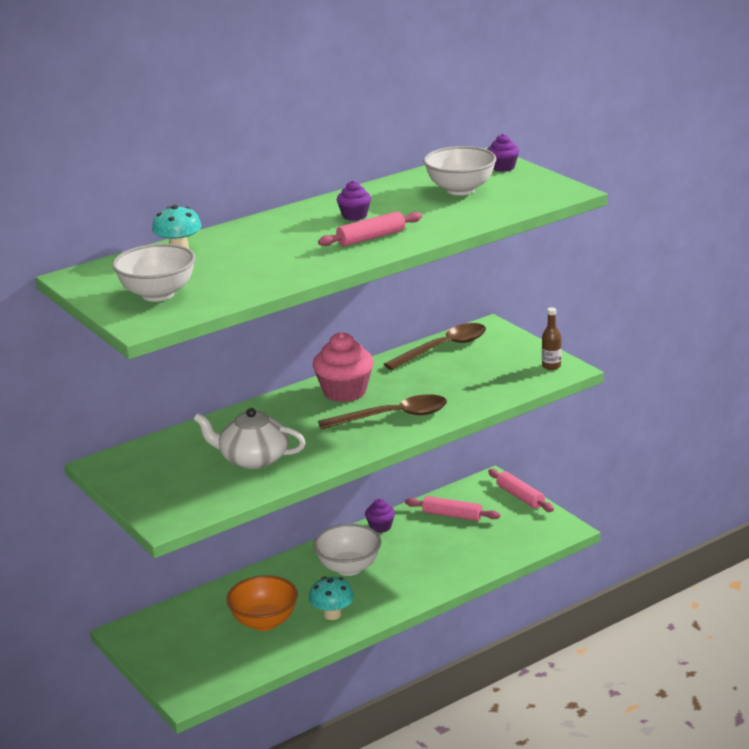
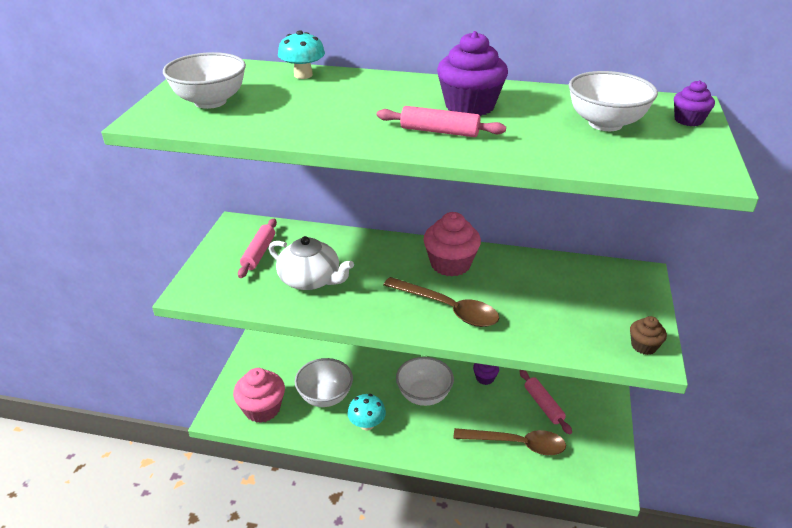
camera: 45 degrees right, 10 degrees up
(221, 665) = (262, 409): none -> pink cupcake
(253, 459) = (310, 279): white teapot -> white teapot turned 150 degrees clockwise
(264, 622) = (325, 396): orange bowl -> white bowl
(354, 216) = (469, 106): purple cupcake -> purple cupcake, size x1.87
(443, 348) = (577, 271): brown spoon -> brown spoon (516, 444)
(520, 497) = (613, 426): pink rolling pin -> pink rolling pin (259, 253)
(551, 366) = (644, 346): brown bottle -> brown cupcake

